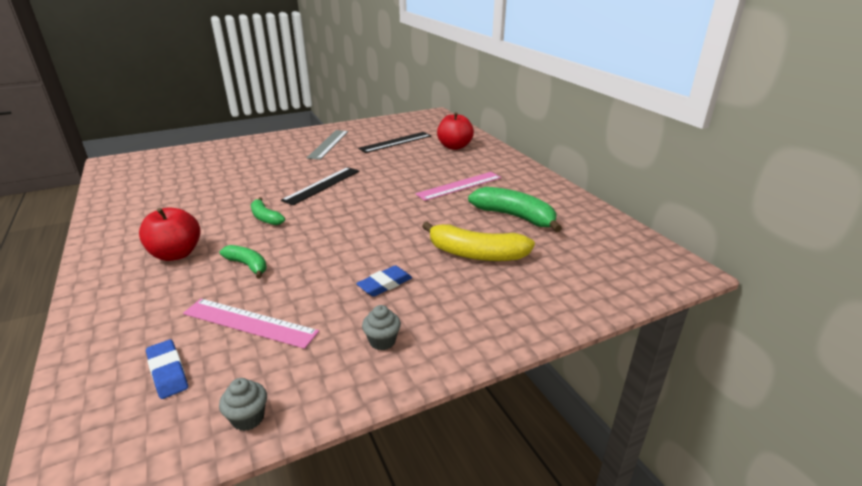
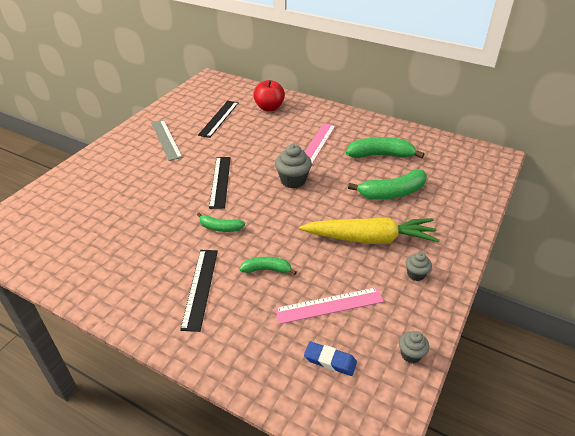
camera: 35 degrees left, 10 degrees up
(176, 254) = (200, 288): red apple -> black ruler
(385, 284) = (370, 239): blue eraser -> yellow carrot
(387, 206) = (293, 181): none -> grey cupcake
(476, 254) = (392, 193): yellow banana -> green banana

